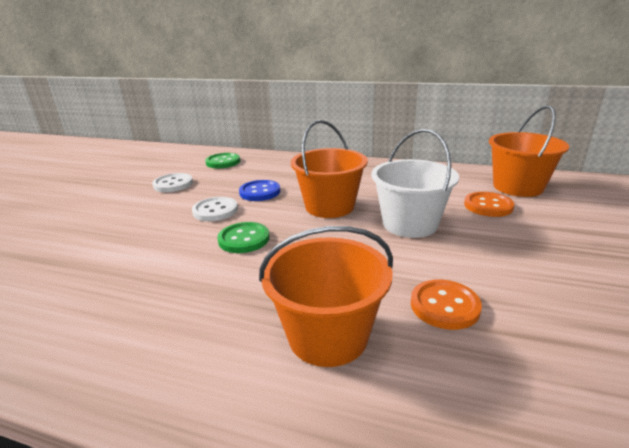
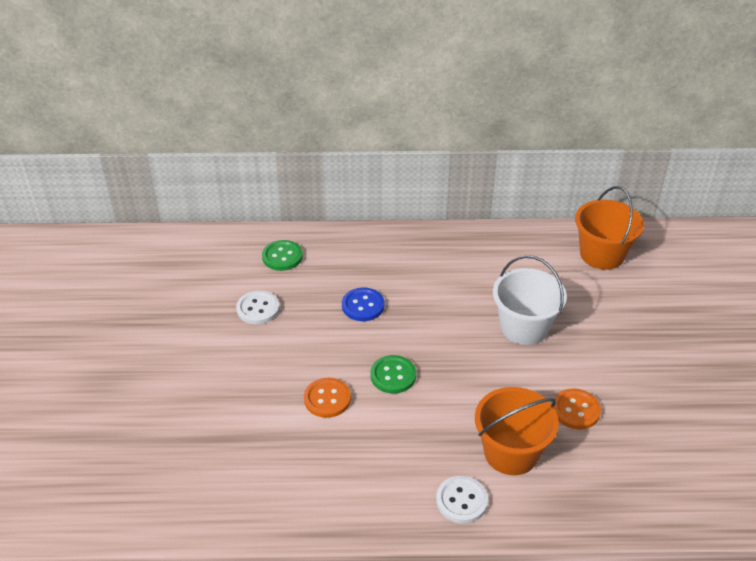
camera: 20 degrees left, 15 degrees up
(215, 210) = (338, 343): white button -> white button (461, 501)
(330, 206) = (444, 316): orange bucket -> none
(488, 206) = (582, 289): orange button -> orange button (327, 399)

